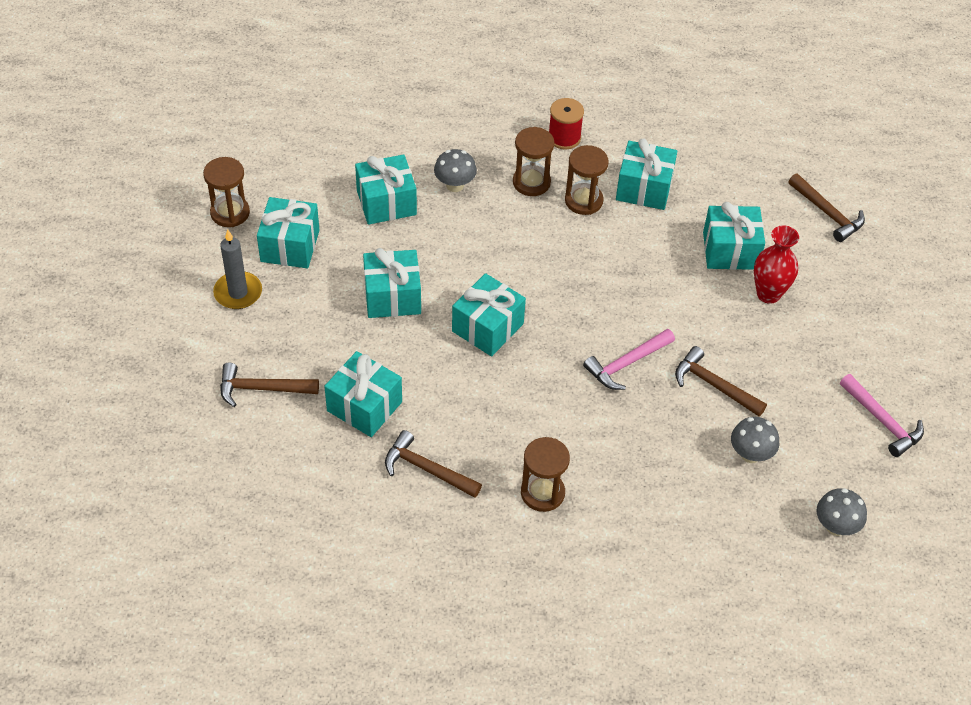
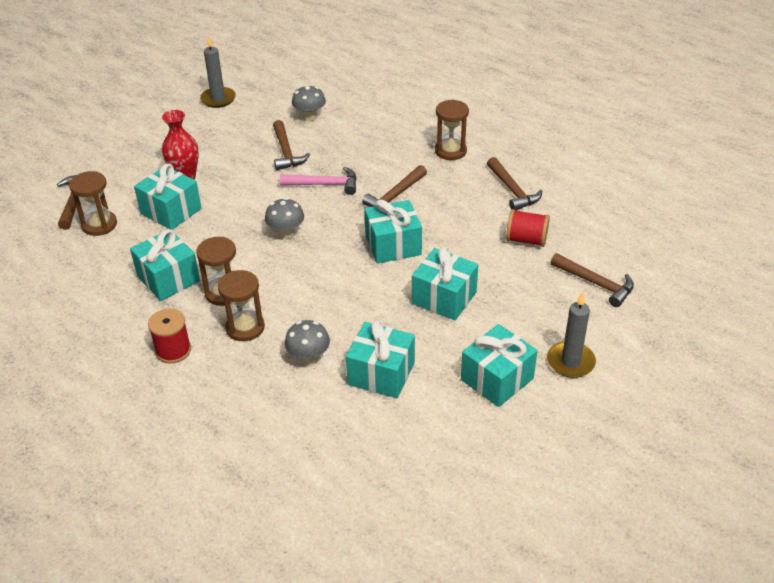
camera: 140 degrees left, 10 degrees down
(230, 213) = (532, 439): brown hourglass -> brown hourglass (99, 225)
(364, 406) = (526, 240): turquoise gift -> red spool
(541, 390) = (395, 196): none -> brown hammer
(835, 526) = (307, 76): grey mushroom -> grey mushroom (286, 233)
(882, 421) = (218, 99): pink hammer -> grey candle

